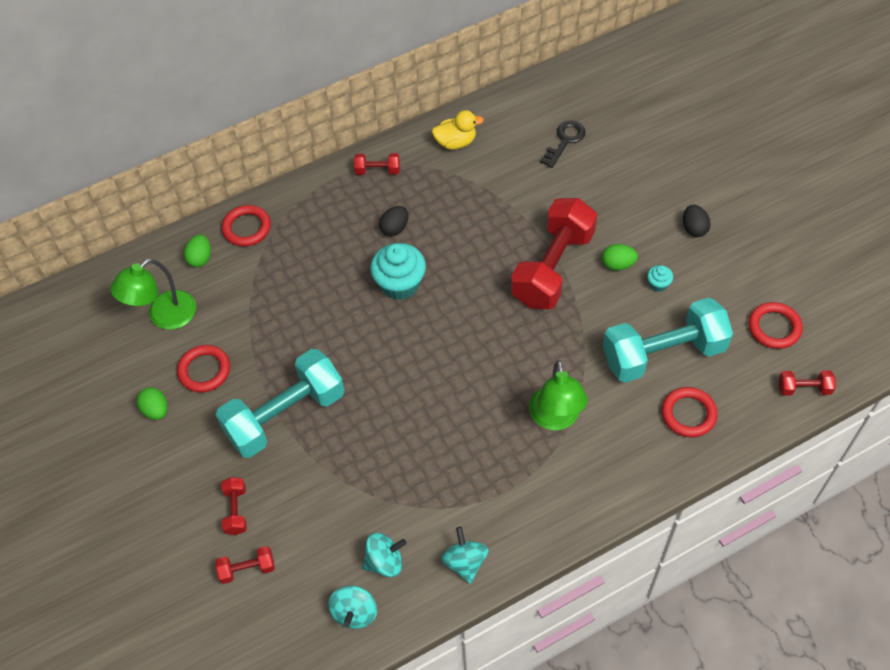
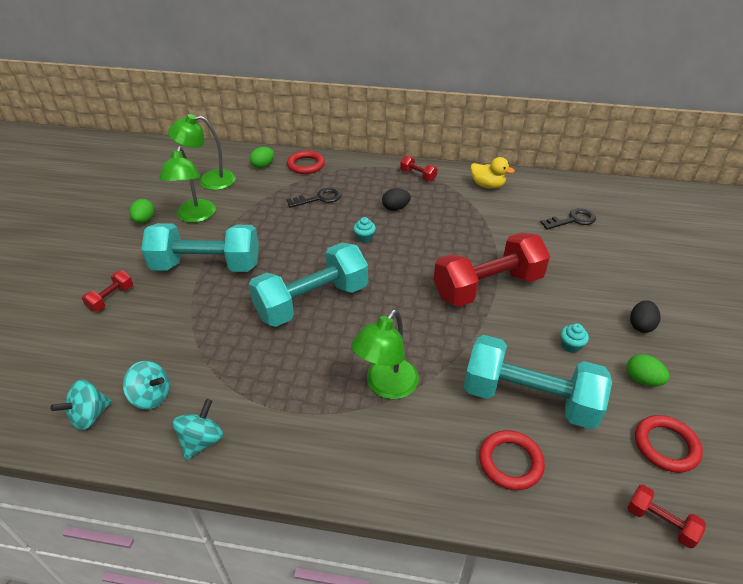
camera: 35 degrees right, 15 degrees down
(204, 370) = (194, 216): red ring -> green lamp
(247, 569) = (70, 336): red dumbbell -> none
(308, 264) = (319, 198): none -> black key
(400, 284) = (364, 238): turquoise cupcake -> turquoise cupcake, size x0.47
(422, 384) = (312, 301): none -> turquoise dumbbell
(617, 264) = (545, 313): green egg -> green egg (642, 380)

